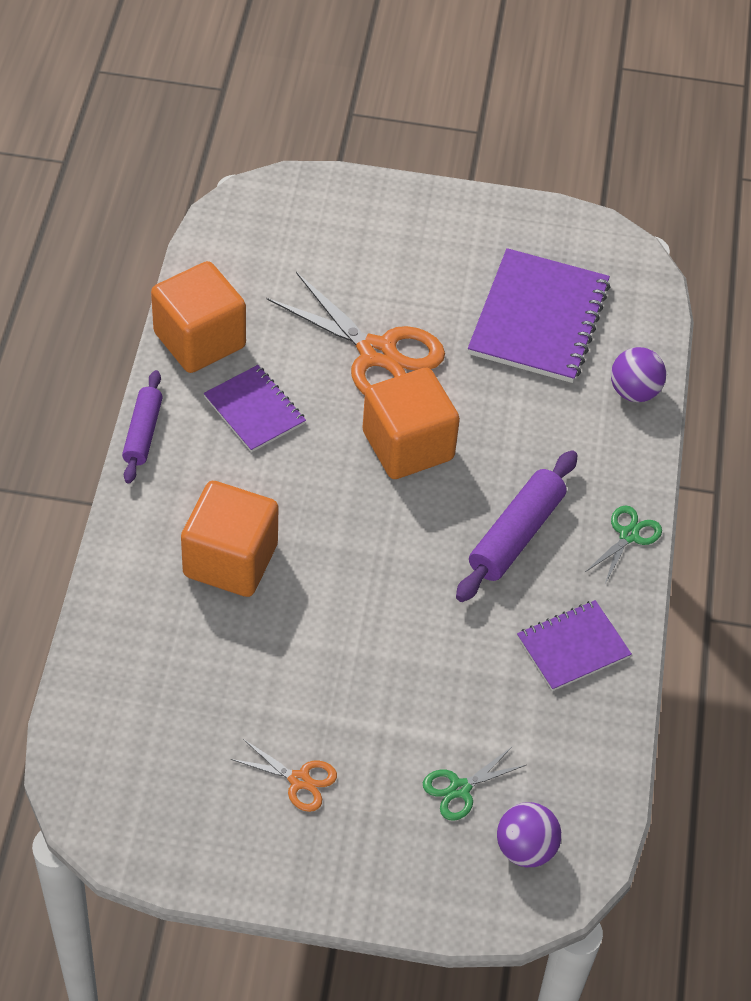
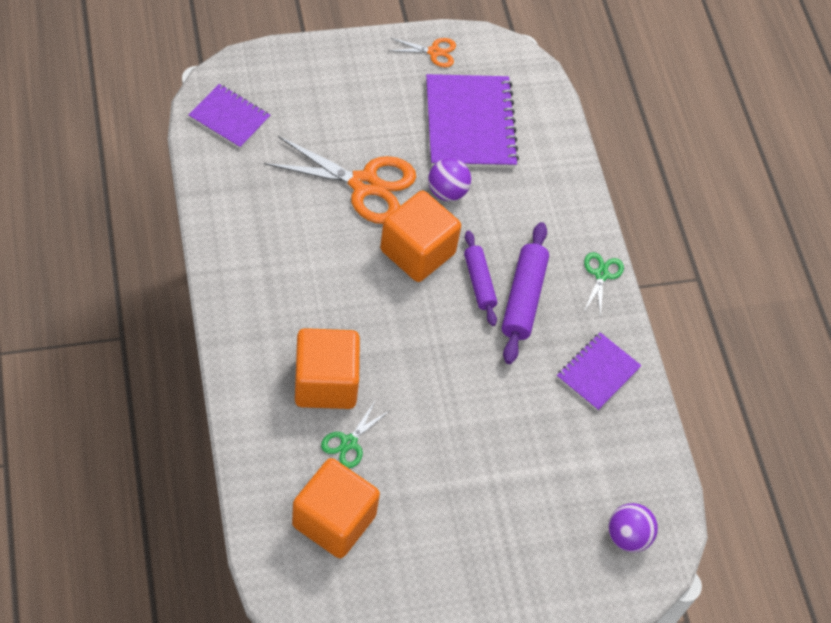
camera: 25 degrees left, 5 degrees up
(143, 433) = (215, 300): purple rolling pin -> purple rolling pin (479, 282)
(199, 340) = (226, 212): orange cube -> orange cube (334, 520)
(254, 410) = (292, 257): purple notebook -> purple notebook (229, 118)
(299, 780) = (449, 539): orange scissors -> orange scissors (434, 52)
(459, 789) = (564, 507): green scissors -> green scissors (349, 442)
(634, 391) = (560, 162): purple ball -> purple ball (447, 191)

